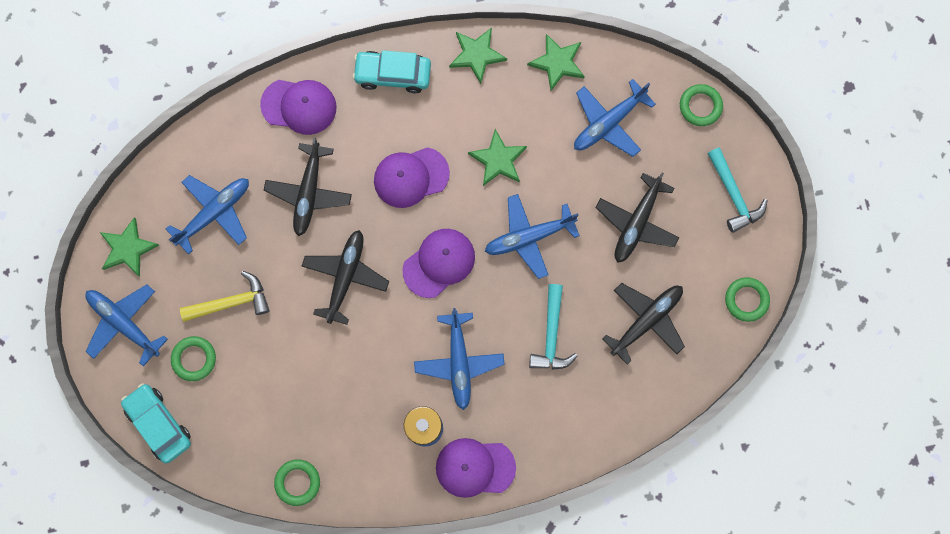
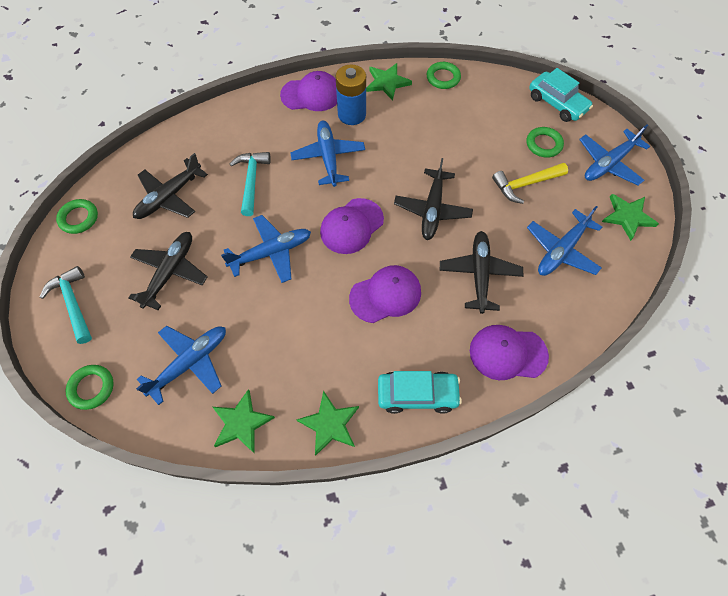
camera: 175 degrees right, 15 degrees down
(124, 323) = (608, 163): blue plane -> blue plane turned 105 degrees clockwise
(498, 160) = (302, 318): green star -> green star (387, 83)

